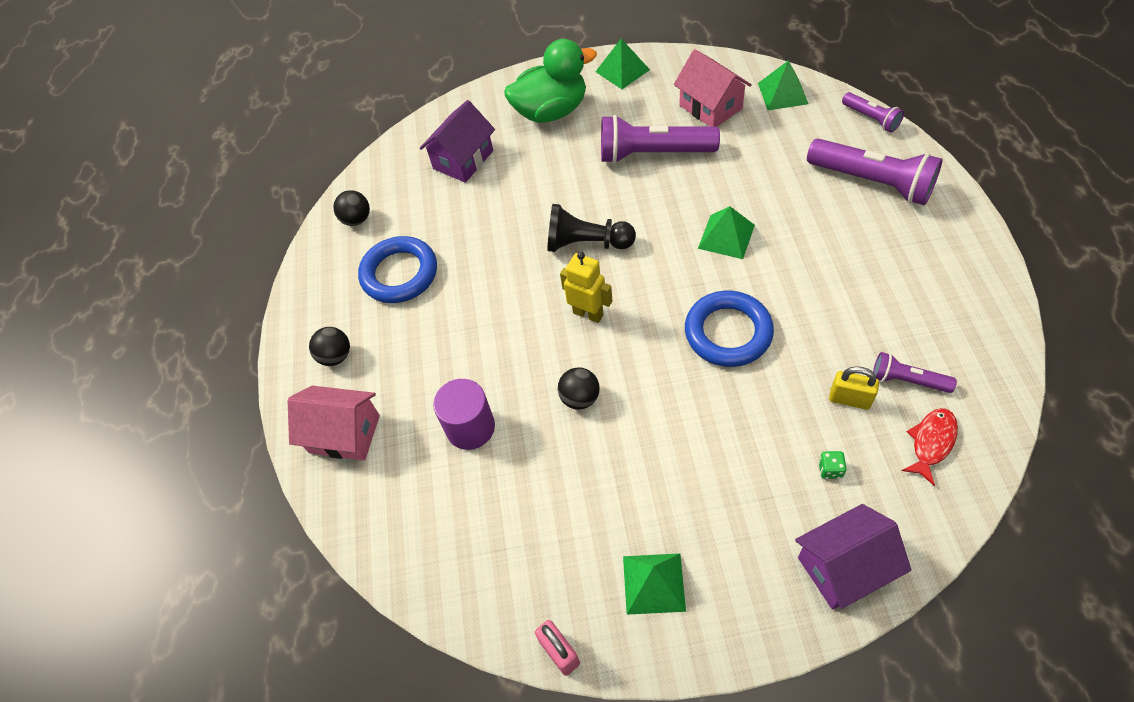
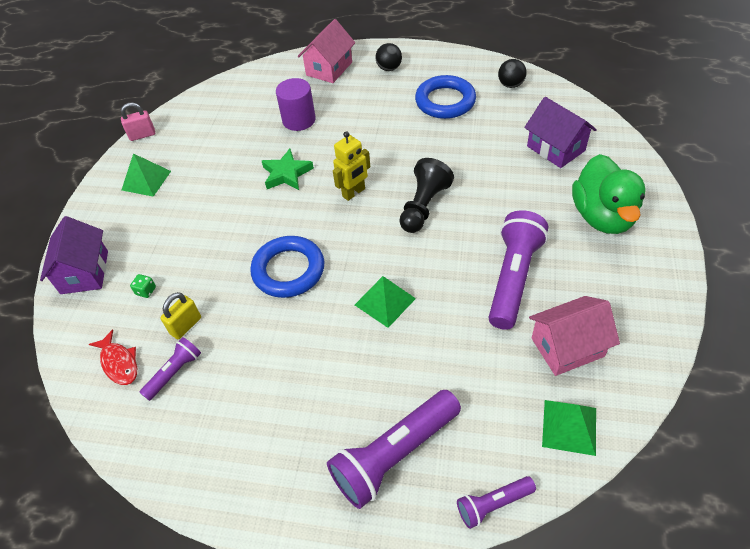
camera: 105 degrees right, 5 degrees down
(580, 398) = (286, 174): black ball -> green star
(622, 70) = (653, 286): green pyramid -> none

